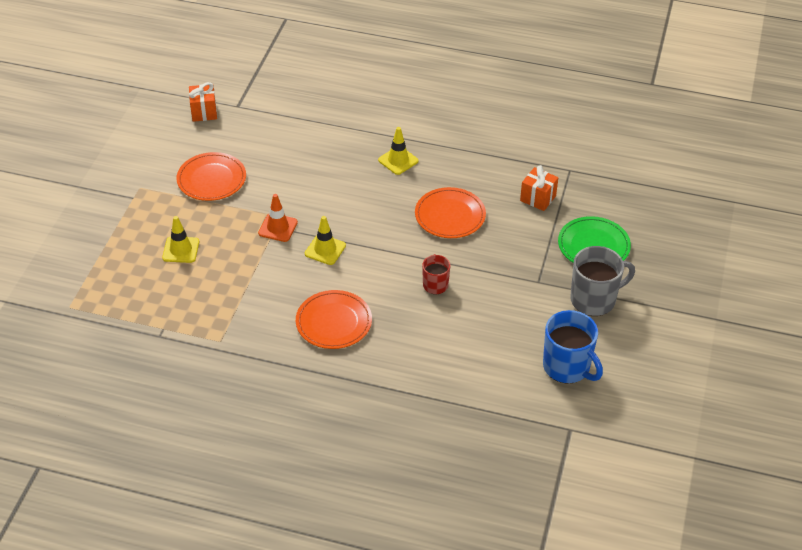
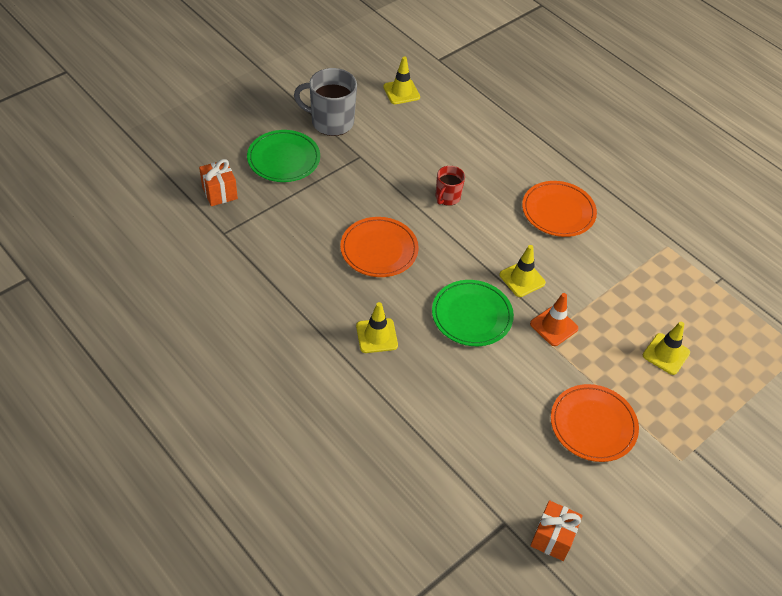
camera: 150 degrees left, 5 degrees up
(343, 205) = (472, 315): none -> green plate
(538, 198) = (283, 222): orange gift -> orange gift (219, 192)
(567, 367) = (401, 92): blue mug -> yellow traffic cone

